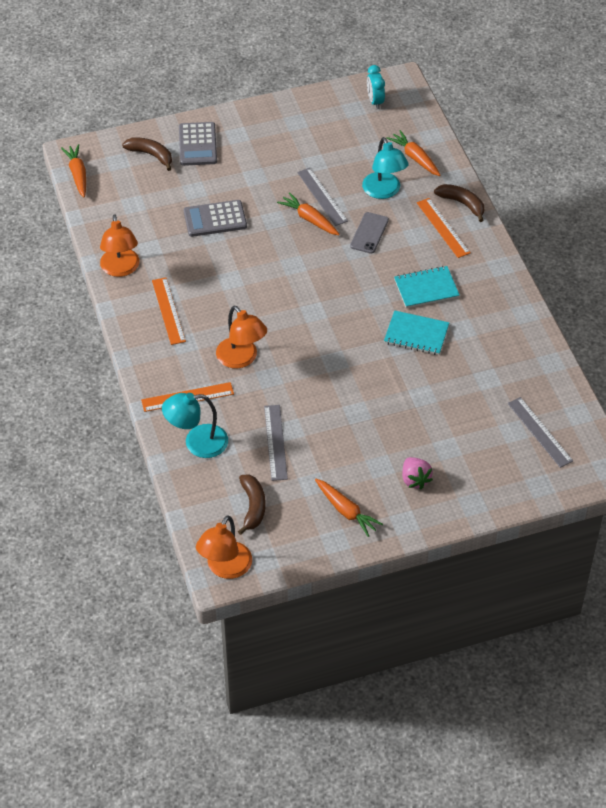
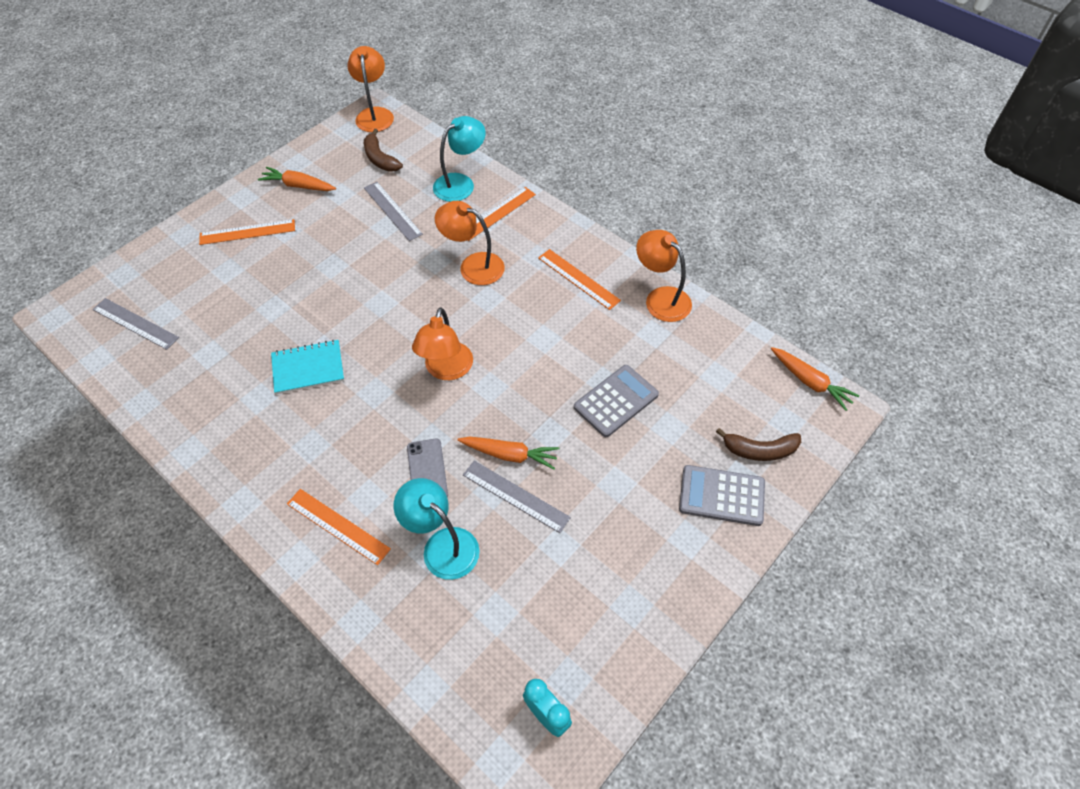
camera: 150 degrees right, 5 degrees up
(197, 144) = (721, 496): grey calculator -> grey calculator turned 45 degrees counterclockwise
(316, 289) = (446, 370): none -> orange lamp
(415, 158) = (430, 629): orange carrot -> none
(415, 480) = (247, 232): pink strawberry -> orange ruler
(426, 288) = (321, 428): turquoise notebook -> none
(462, 204) = (328, 579): brown banana -> none

